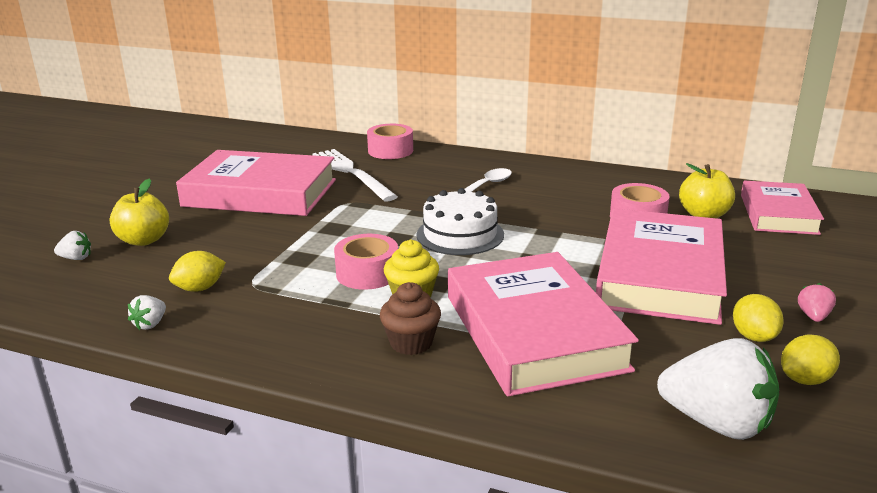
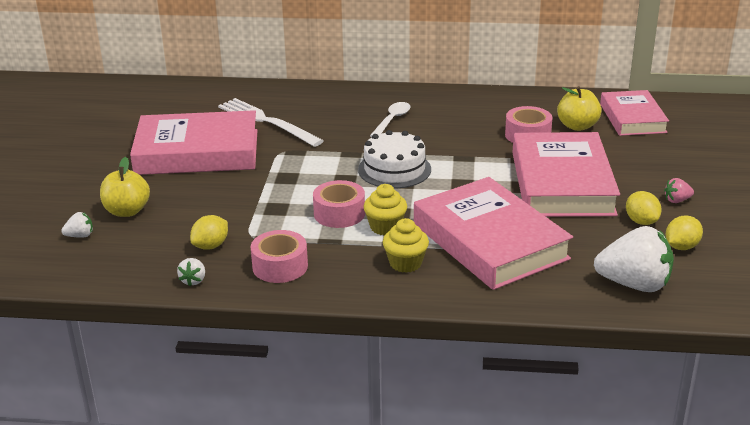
camera: 15 degrees left, 5 degrees up
(390, 151) = (287, 94): pink tape -> pink tape (280, 266)
(411, 343) = (405, 263): brown cupcake -> yellow cupcake
(813, 316) = (677, 200): pink strawberry -> pink strawberry turned 105 degrees counterclockwise

